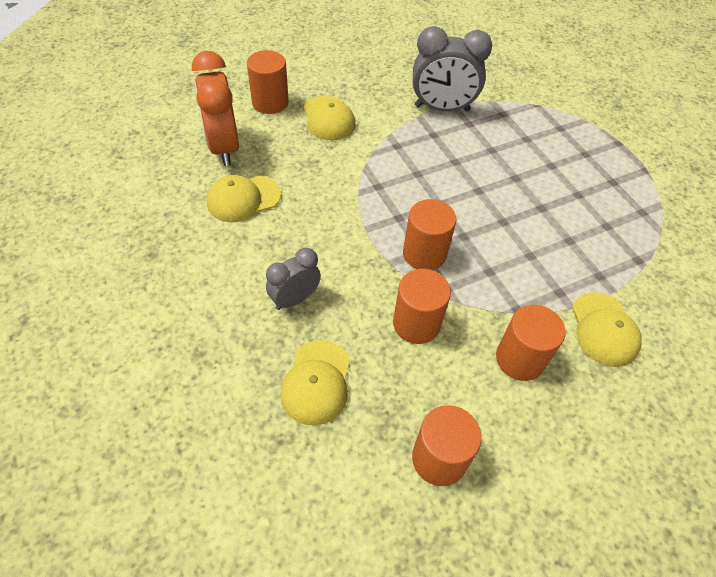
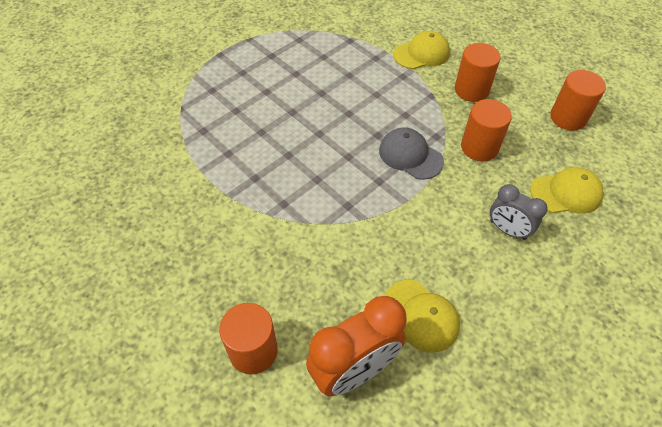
camera: 105 degrees left, 0 degrees up
(328, 118) = (262, 277): yellow cap -> none
(424, 254) = (410, 155): orange cylinder -> grey cap
(442, 108) = (210, 178): grey clock -> none

